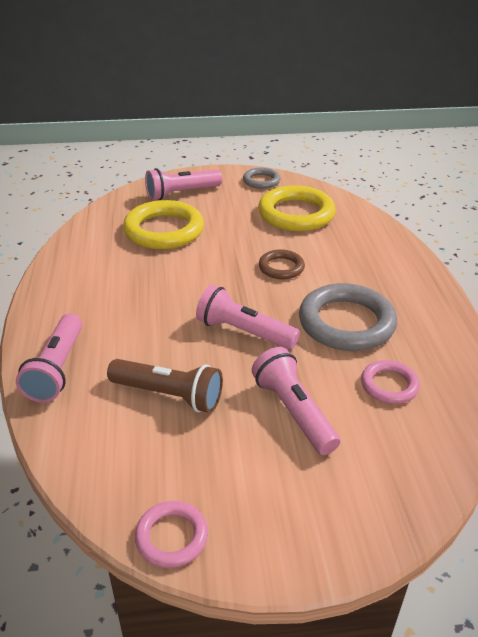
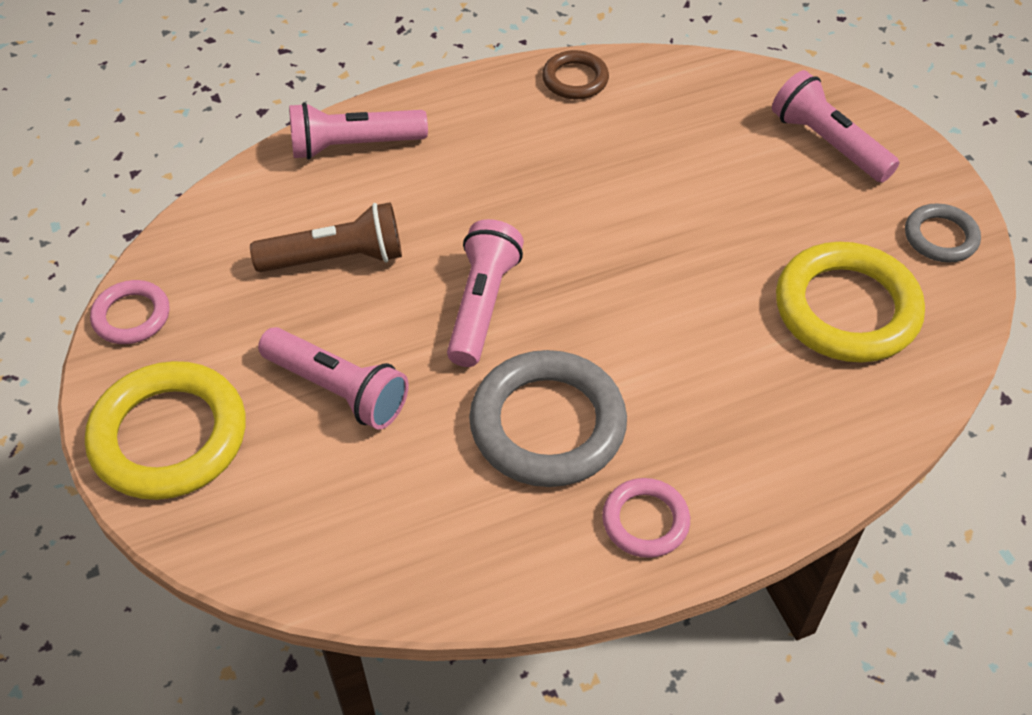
camera: 75 degrees right, 15 degrees up
(164, 230) = (701, 153): yellow ring -> yellow ring (169, 436)
(169, 395) = (336, 258): brown flashlight -> brown flashlight turned 105 degrees counterclockwise
(281, 267) = (663, 318): brown ring -> brown ring (575, 79)
(293, 412) = (337, 389): pink flashlight -> pink flashlight turned 75 degrees clockwise
(389, 385) = (418, 494): pink ring -> pink ring (645, 521)

